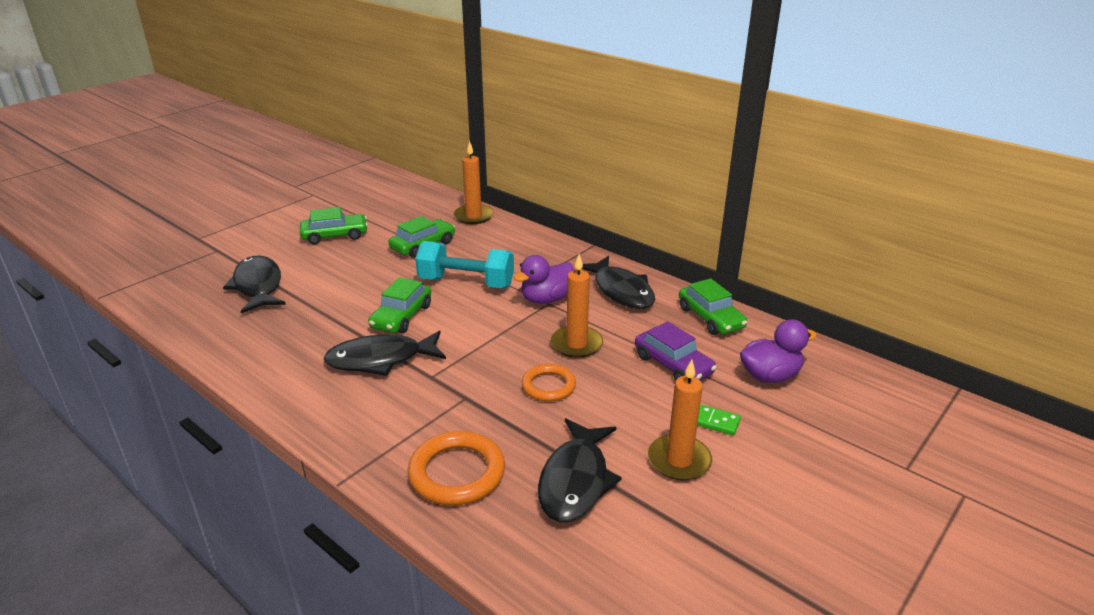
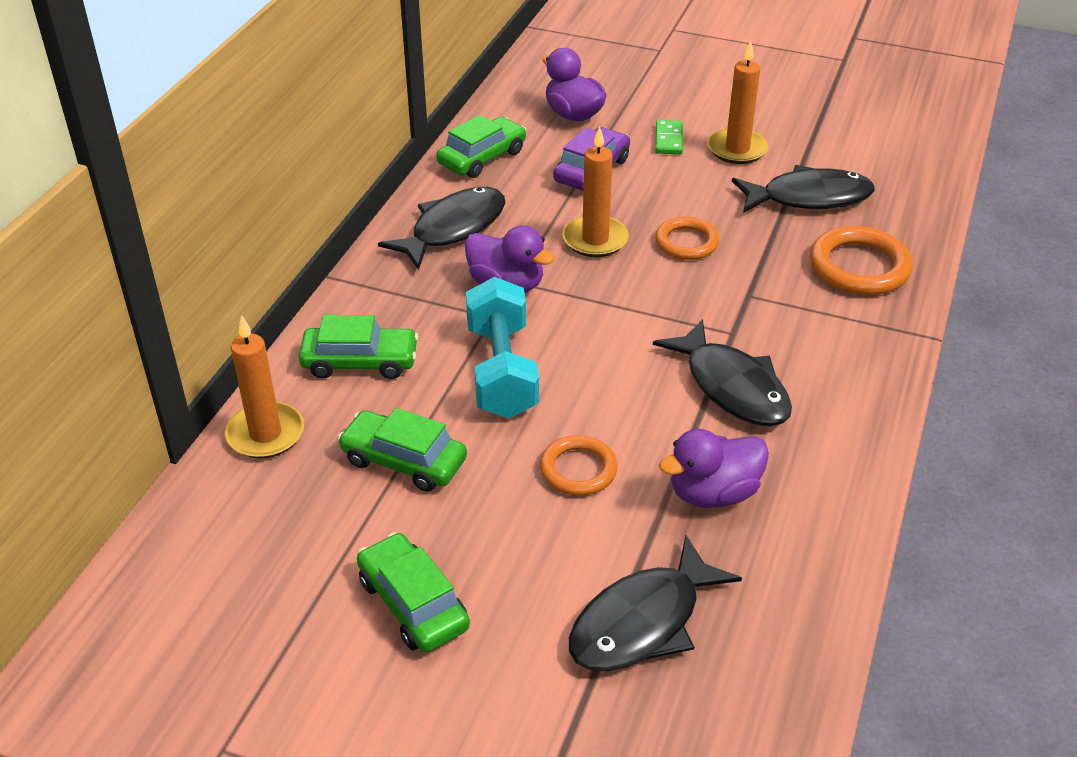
camera: 110 degrees left, 10 degrees up
(308, 327) = (713, 493): none -> purple duck
(368, 290) = (578, 469): none -> orange ring
(401, 316) = (627, 405): green car -> green car (360, 362)

